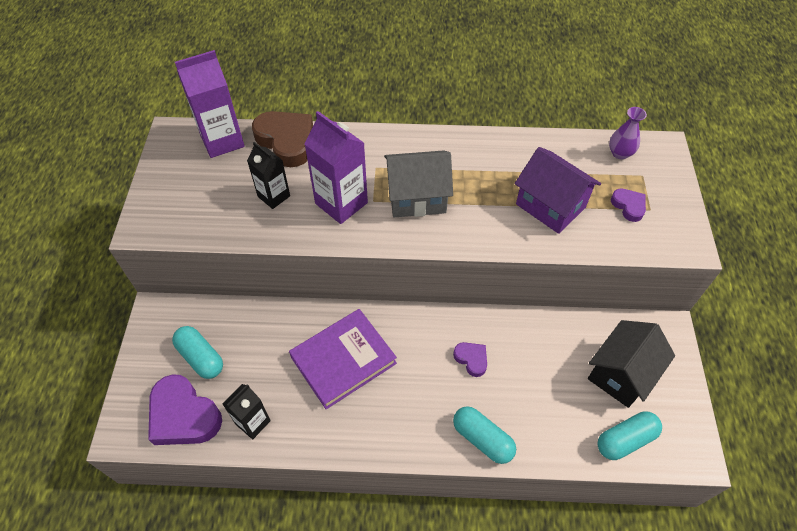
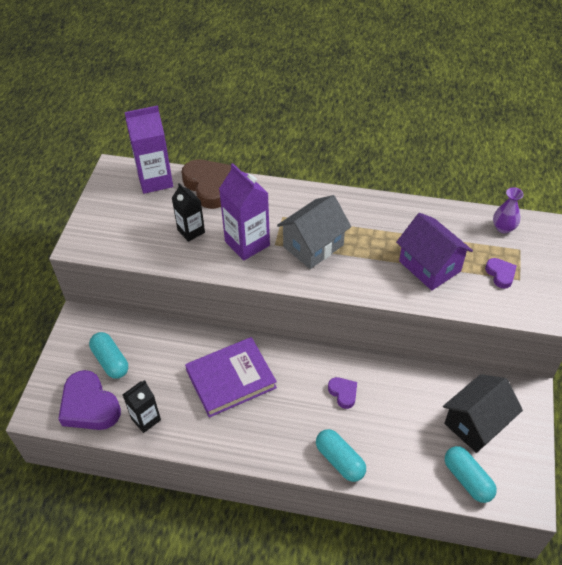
camera: 10 degrees right, 5 degrees down
(417, 197) = (313, 246): grey house -> grey house turned 45 degrees counterclockwise
(625, 440) = (467, 479): turquoise capsule -> turquoise capsule turned 75 degrees clockwise

